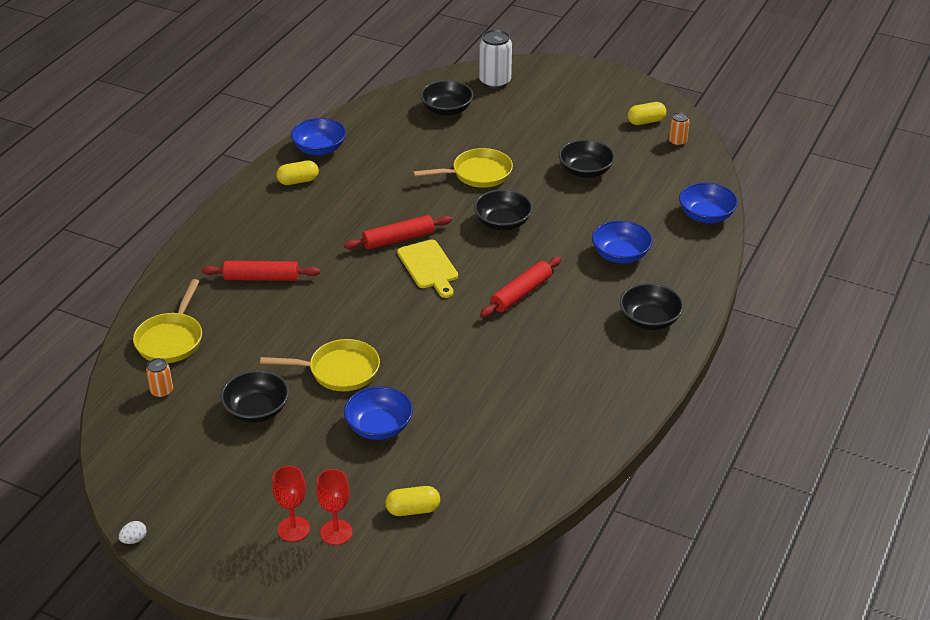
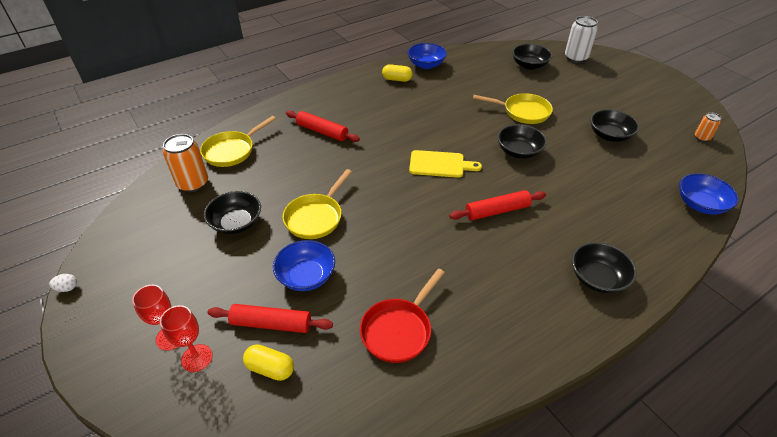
camera: 30 degrees right, 5 degrees up
(162, 391) = (193, 183): orange can -> orange can, size x1.82
(339, 371) = (316, 217): yellow pan -> yellow pan turned 90 degrees clockwise
(398, 239) = (433, 137): red rolling pin -> red rolling pin (271, 324)
(429, 267) = (440, 164): yellow cutting board -> yellow cutting board turned 90 degrees counterclockwise
(504, 433) = (398, 330): none -> red pan
(620, 255) = (602, 210): blue bowl -> none
(646, 121) = (681, 115): yellow capsule -> none

